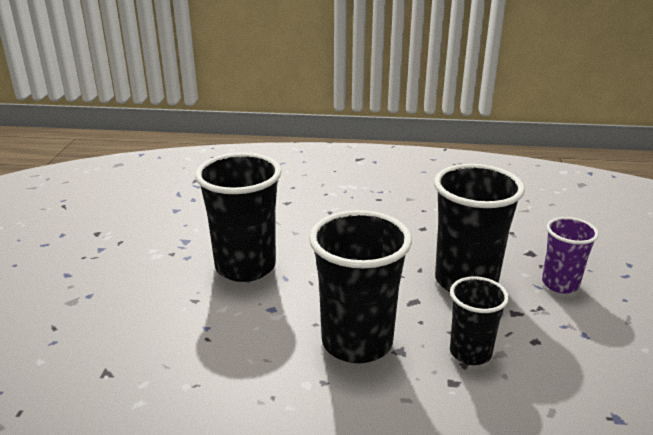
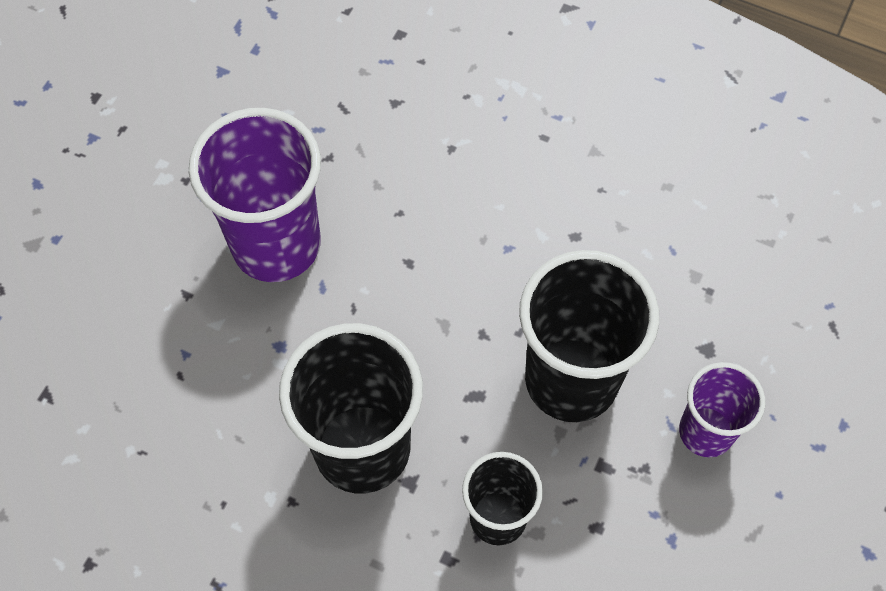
camera: 20 degrees right, 35 degrees up
(245, 267) = (276, 245): black cup -> purple cup

